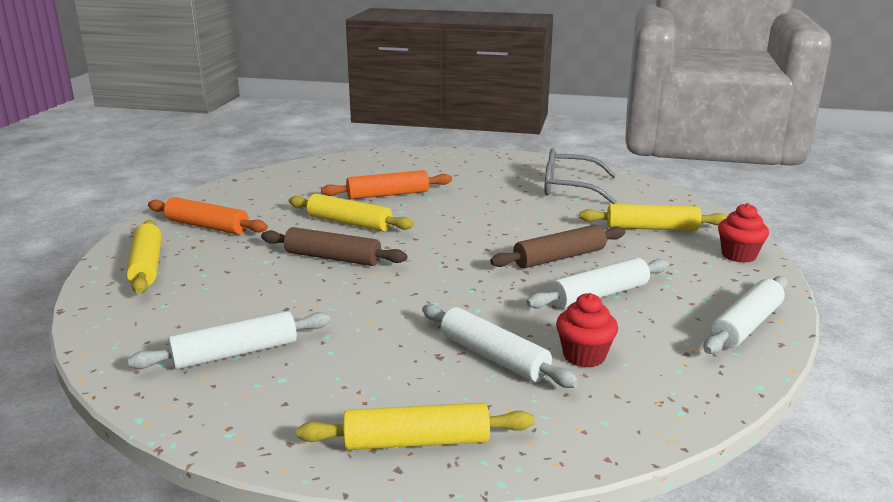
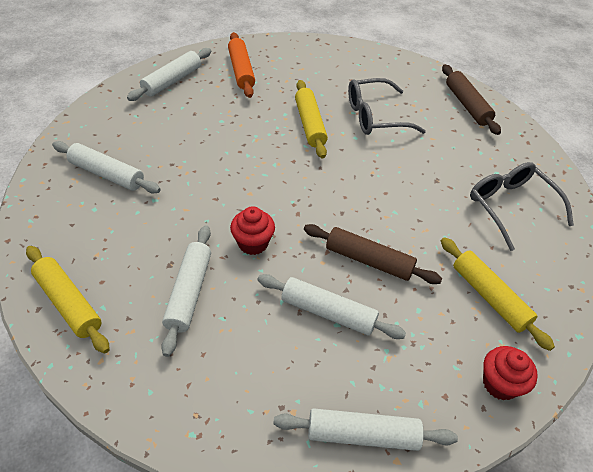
camera: 50 degrees right, 25 degrees up
(147, 266) = (172, 81): yellow rolling pin -> white rolling pin
(333, 258) = (252, 146): brown rolling pin -> brown rolling pin (467, 105)
(388, 195) = (375, 116): orange rolling pin -> grey glasses
(584, 356) = (228, 342): red cupcake -> red cupcake (253, 243)

